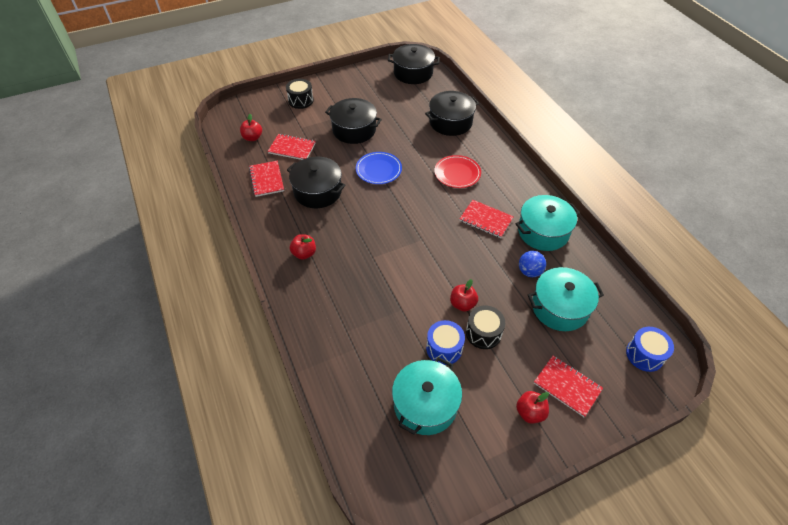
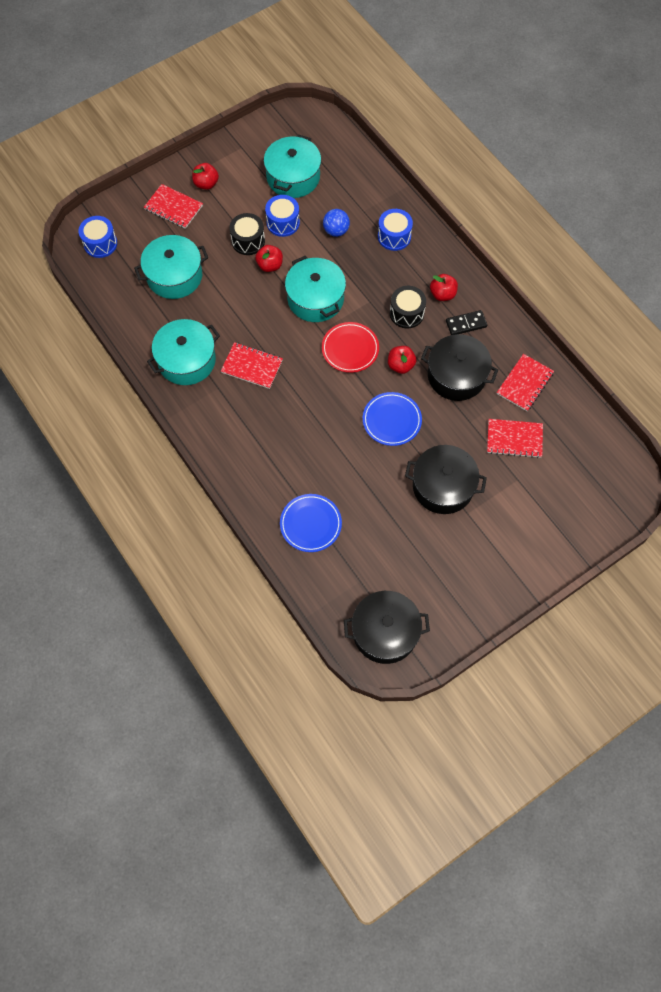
camera: 170 degrees right, 15 degrees up
(252, 138) = (574, 449): red apple -> red apple (400, 365)
(266, 179) = (525, 383): red notebook -> red notebook turned 60 degrees clockwise
(294, 227) = (466, 324): none -> black domino
(301, 100) = (539, 535): black drum -> black drum (406, 313)
(331, 315) = (394, 236): none -> blue drum
(422, 266) = (315, 299): none -> turquoise pot
(450, 122) = (310, 524): black pot -> blue plate
(457, 173) = (291, 430): red plate -> red plate (350, 349)
(529, 271) = (203, 309): blue ball -> blue ball (336, 231)

